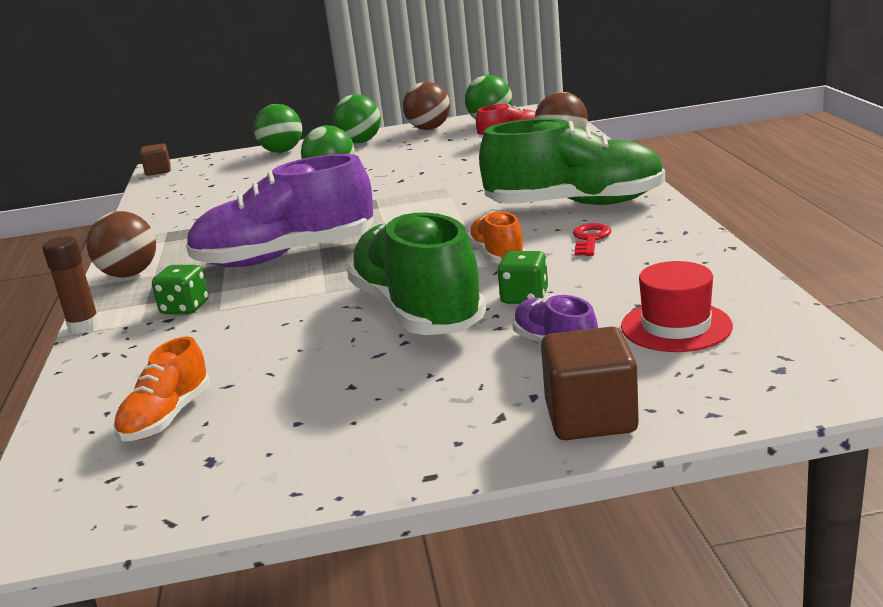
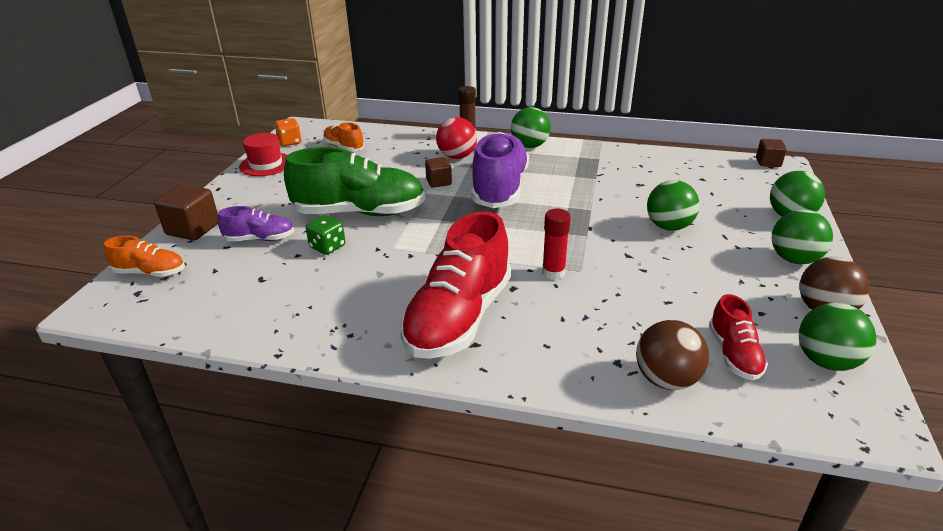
camera: 110 degrees right, 10 degrees up
(129, 274) = (529, 146): brown ball -> green ball
(148, 499) = (290, 142): none -> orange dice
(185, 308) = (457, 156): green dice -> red ball
(285, 294) = (439, 182): none -> brown cube
(460, 194) = (553, 273): none -> red glue stick
(497, 255) = (402, 255): orange shoe -> orange shoe (150, 272)
(575, 205) = (459, 318): green shoe -> red shoe
(590, 239) = (379, 299): red key -> none
(676, 326) = (221, 281): red hat -> red hat (266, 164)

